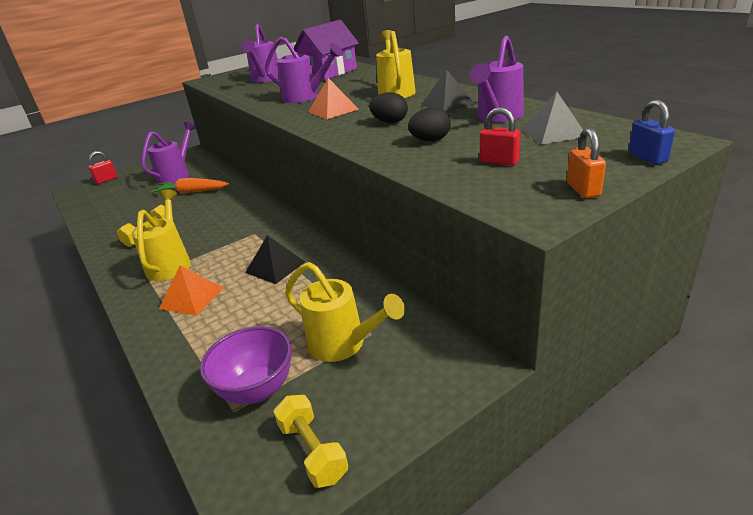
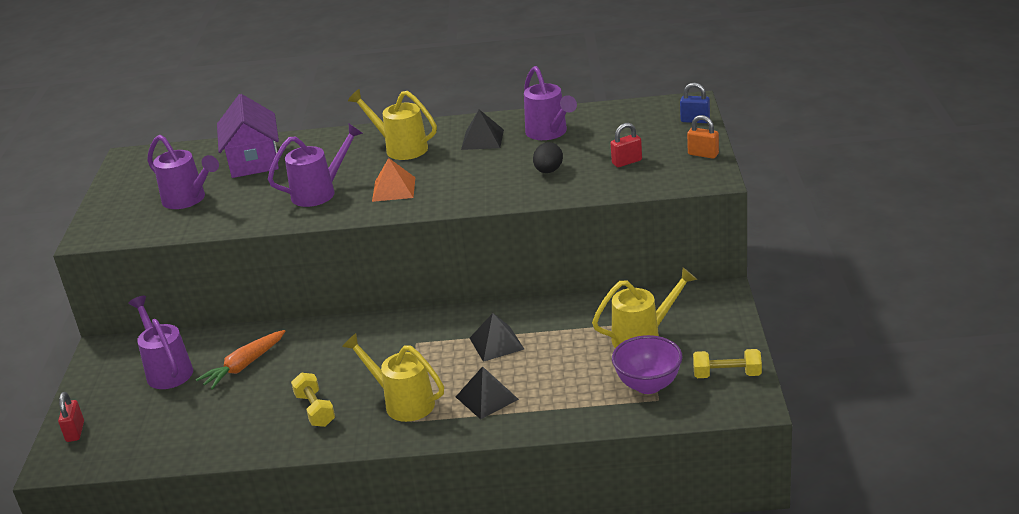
camera: 55 degrees left, 0 degrees up
(192, 298) = (486, 398): orange pyramid -> black pyramid
(390, 122) = (477, 174): black egg -> none
(553, 132) = (613, 128): grey pyramid -> none

